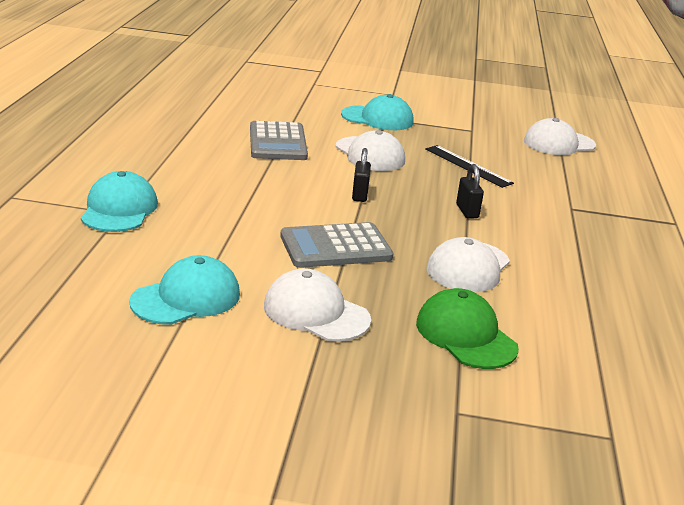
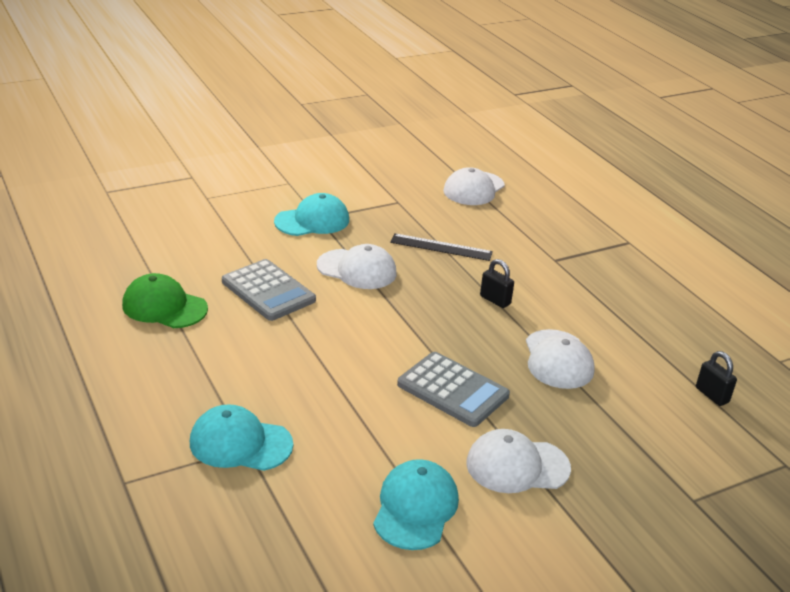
camera: 35 degrees left, 5 degrees up
(119, 209) = (240, 443): turquoise cap -> turquoise cap turned 45 degrees counterclockwise
(335, 247) = (452, 390): grey calculator -> grey calculator turned 90 degrees counterclockwise
(359, 195) = (403, 322): black padlock -> black padlock (712, 395)
(465, 335) = (626, 428): green cap -> green cap (164, 307)

